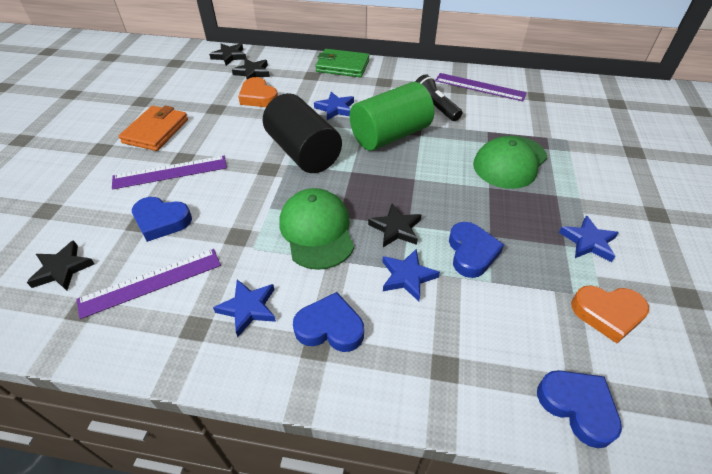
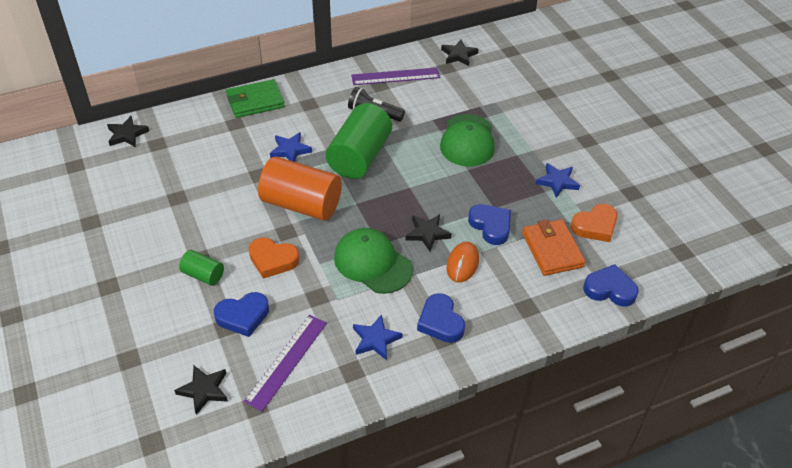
camera: 35 degrees left, 0 degrees up
(156, 131) = (144, 245): orange wallet -> orange wallet (552, 250)
(170, 172) = (203, 275): purple ruler -> green cylinder
(252, 72) = (172, 144): black star -> black star (458, 55)
(258, 97) = (206, 168): orange heart -> orange heart (272, 260)
(303, 152) = (301, 204): black cylinder -> orange cylinder
(330, 327) = (440, 322): blue heart -> blue heart turned 90 degrees counterclockwise
(407, 277) = (462, 264): blue star -> orange mouse

